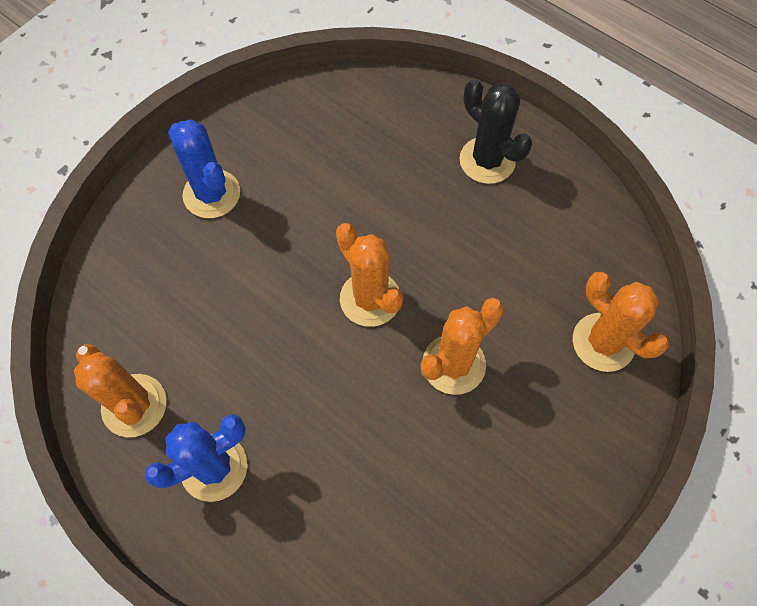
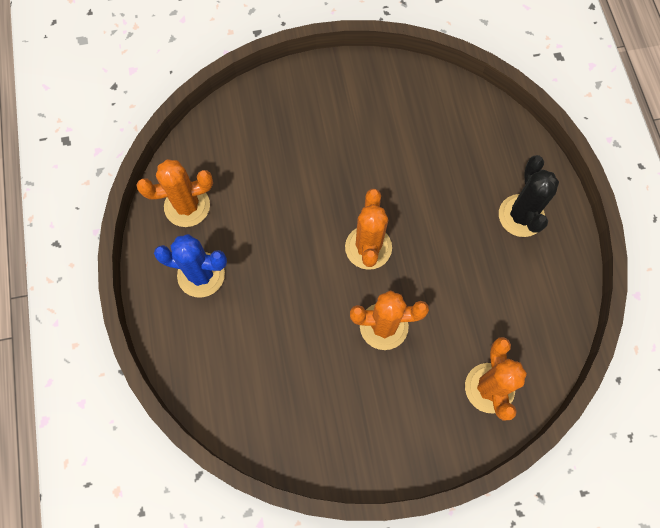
camera: 40 degrees right, 5 degrees up
(134, 405) = (187, 206): orange cactus -> orange cactus turned 75 degrees clockwise
(211, 194) = (329, 111): blue cactus -> none

